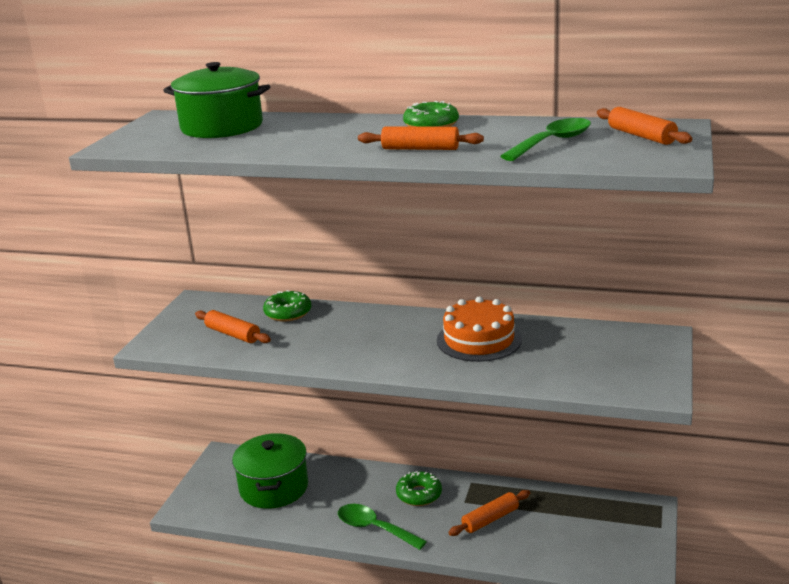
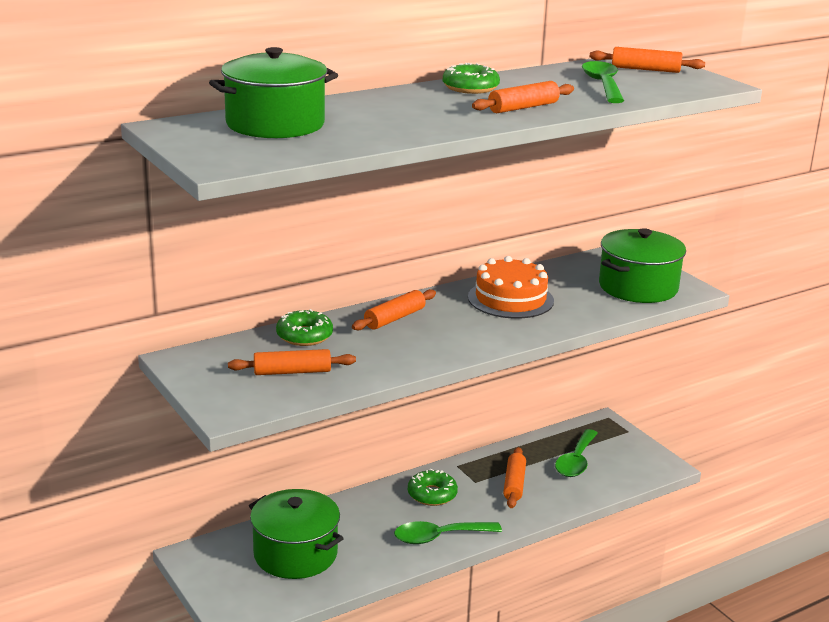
camera: 50 degrees left, 0 degrees up
(366, 322) = (394, 318): none -> orange rolling pin
(570, 528) = (576, 461): none -> green spoon
(611, 371) = (638, 287): none -> green pot

